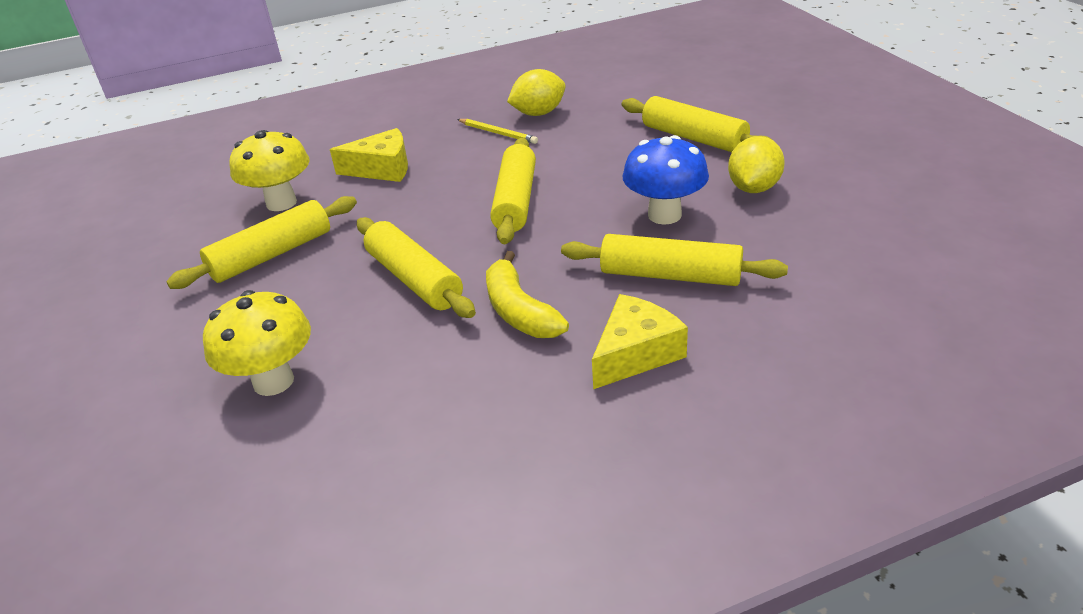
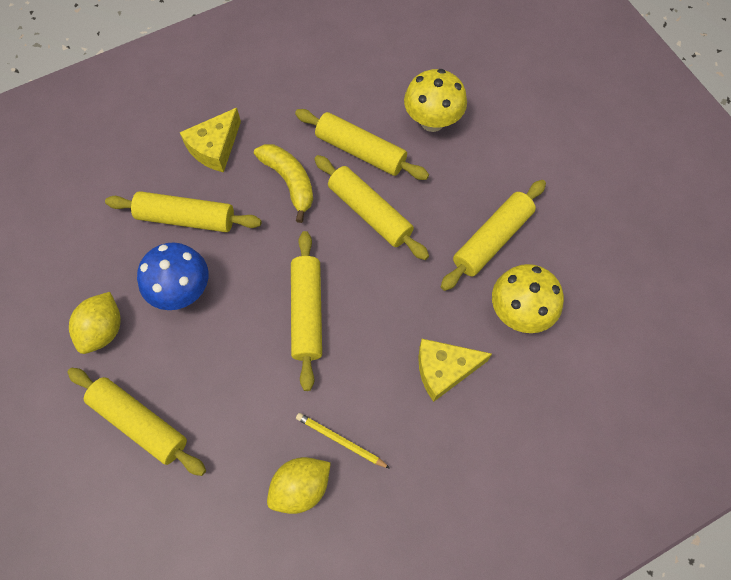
camera: 170 degrees right, 30 degrees up
(403, 345) = (361, 151): none -> yellow rolling pin

